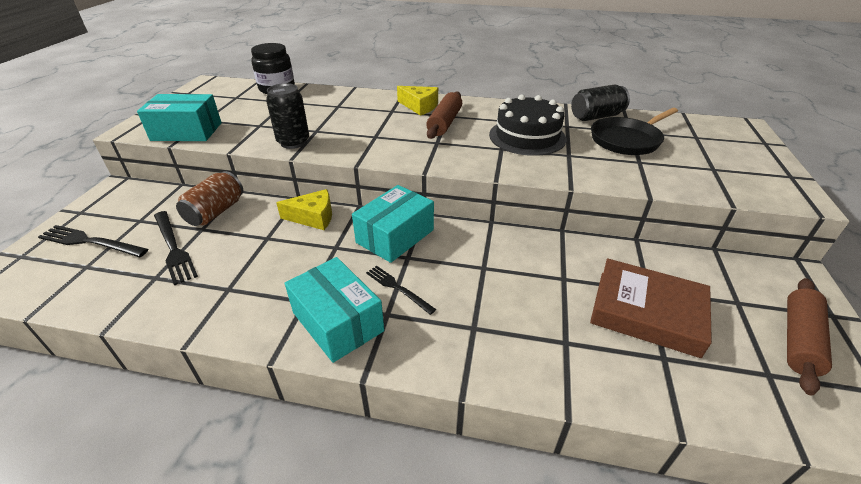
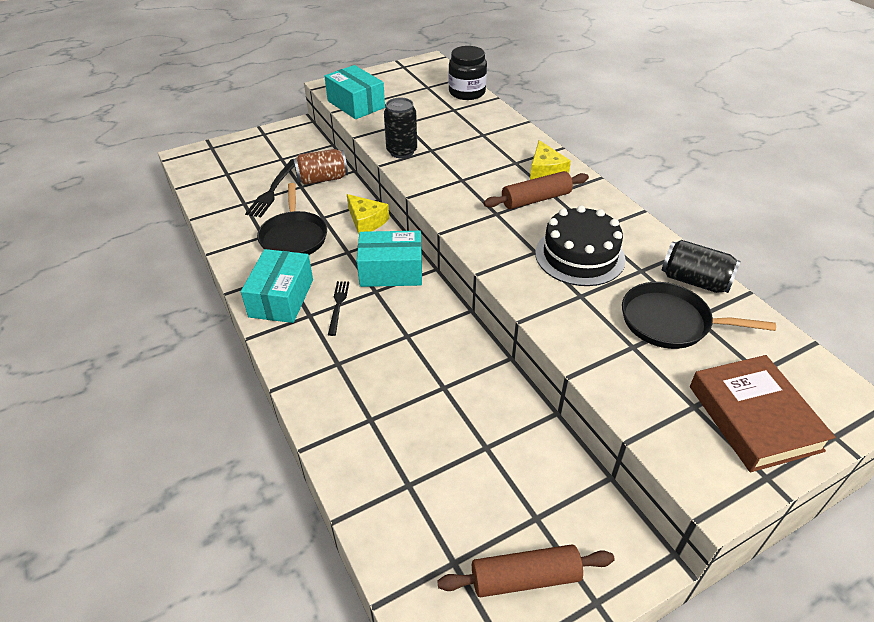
camera: 50 degrees right, 5 degrees up
(90, 242) = (245, 158): black fork -> none
(264, 269) = (294, 237): none -> black pan
(646, 312) = (454, 456): brown book -> brown book (753, 418)

